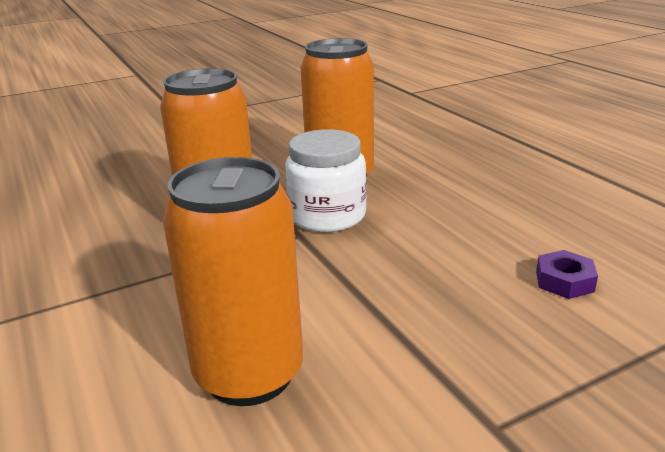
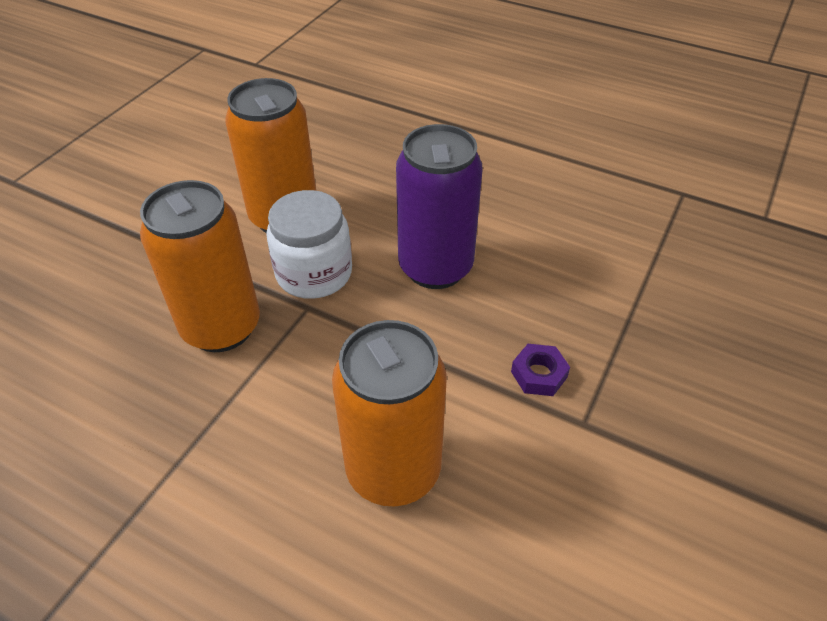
camera: 35 degrees left, 20 degrees up
(443, 244) = (435, 267): none -> purple can
(564, 281) = (545, 270): purple nut -> purple nut (539, 374)

